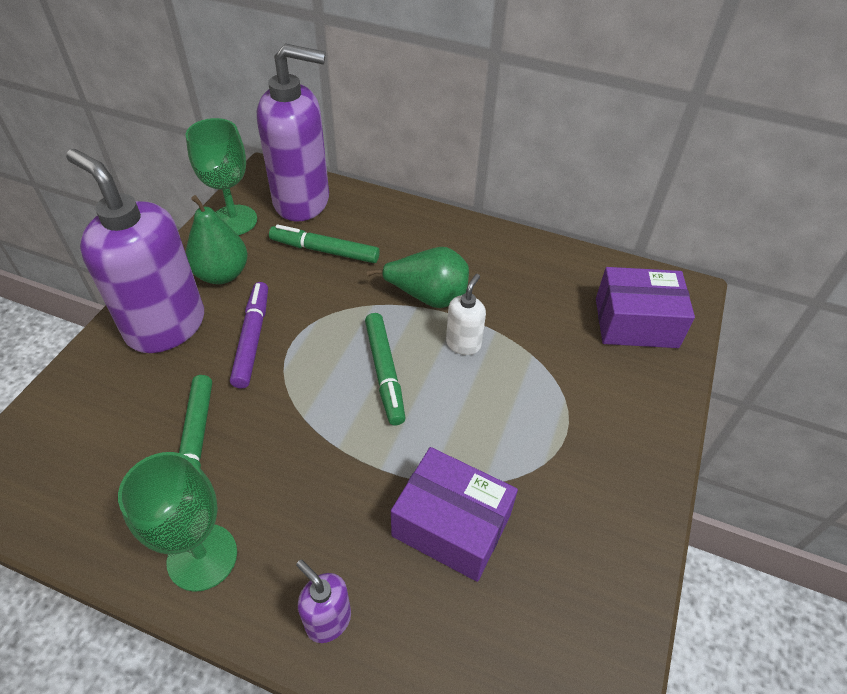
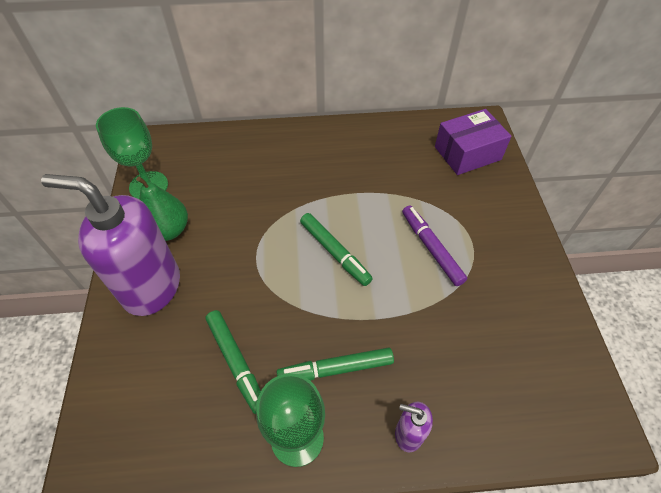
camera: 25 degrees left, 5 degrees up
(252, 339) = (225, 269): purple marker -> purple marker (431, 248)
(302, 201) = (192, 152): purple soap dispenser -> none
(325, 251) = (234, 183): green marker -> green marker (336, 369)
(428, 296) = (329, 187): green pear -> none
(451, 525) = (443, 333): purple box -> none
(463, 344) = (373, 211): white soap dispenser -> none

